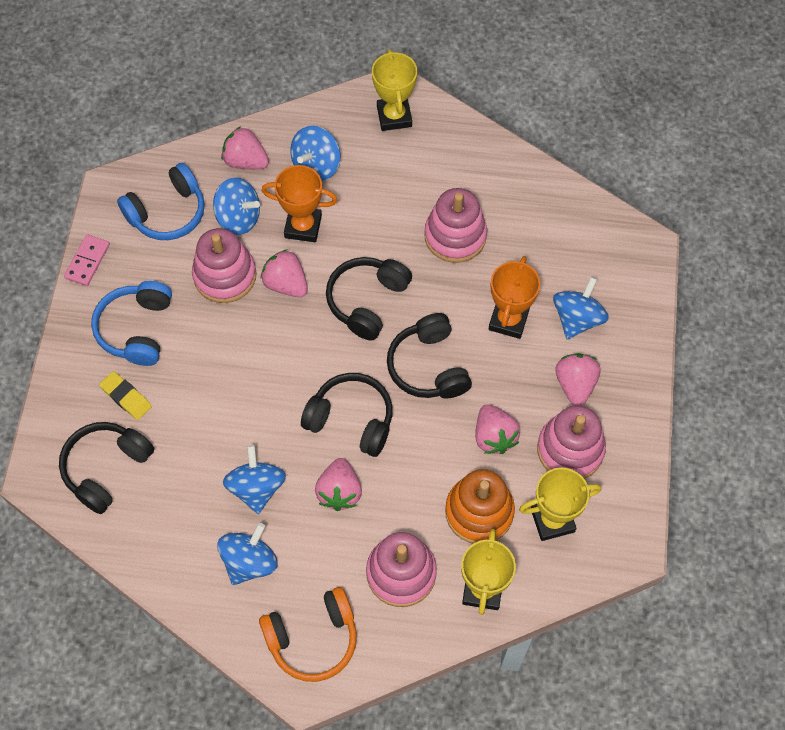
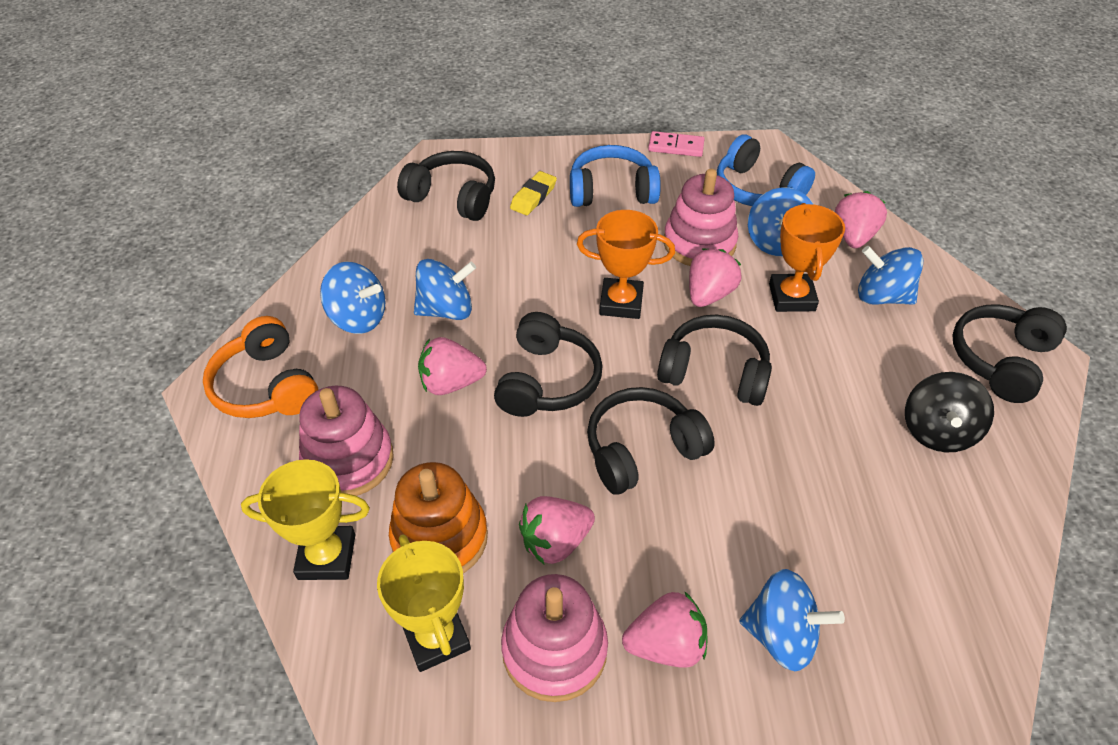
camera: 80 degrees right, 15 degrees down
(394, 116) = (1000, 360): yellow trophy -> black headphones
(446, 179) = (937, 431): none -> black spinning top
(455, 236) = (852, 453): pink stacking toy -> none
(508, 320) = (744, 537): orange trophy -> orange trophy (621, 303)

